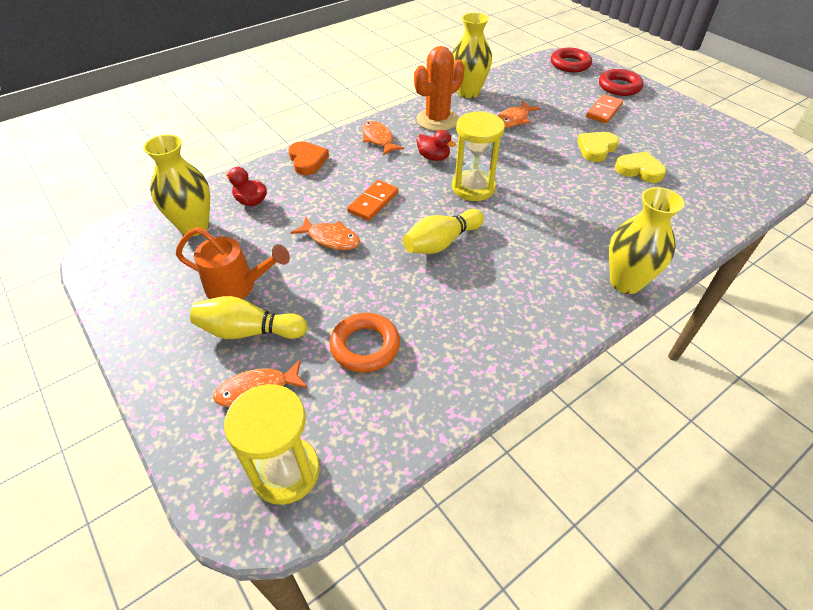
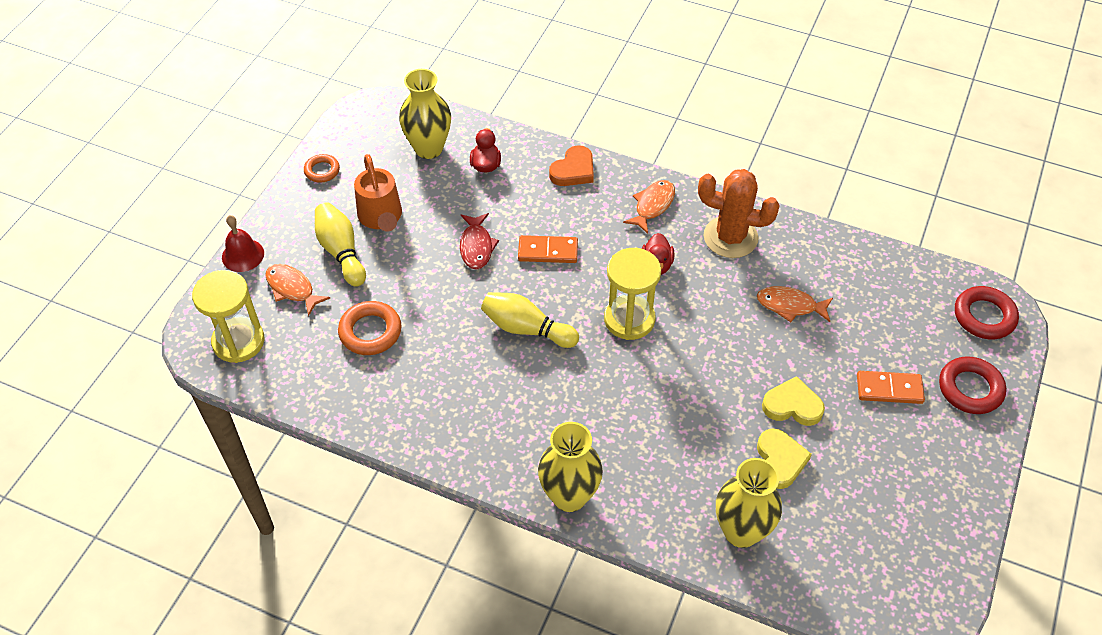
camera: 60 degrees right, 5 degrees up
(133, 308) = (322, 171): none -> orange ring
(169, 420) = (243, 255): none -> red bell
(331, 239) = (476, 246): orange fish -> red fish
(468, 92) = (814, 240): yellow vase -> yellow vase (741, 531)

